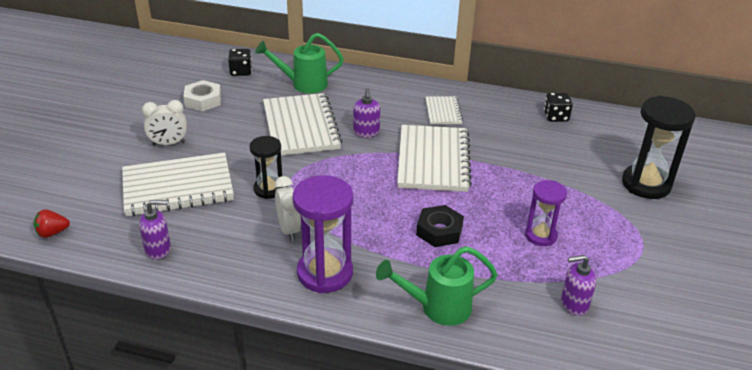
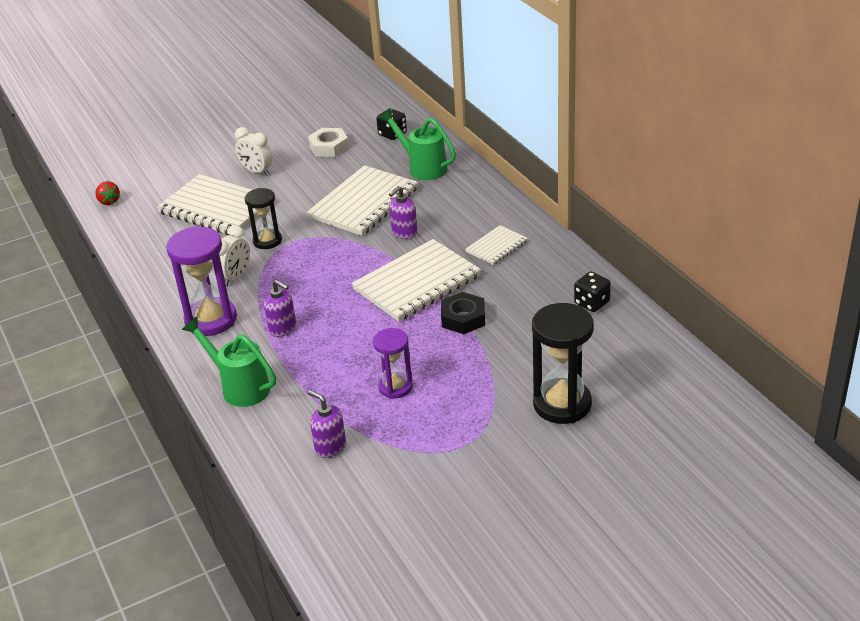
camera: 50 degrees right, 0 degrees up
(52, 233) = (109, 201): red strawberry -> red strawberry turned 150 degrees counterclockwise
(158, 249) = (145, 245): purple soap dispenser -> purple soap dispenser (283, 328)
(439, 231) = (329, 338): black nut -> black nut (463, 318)

